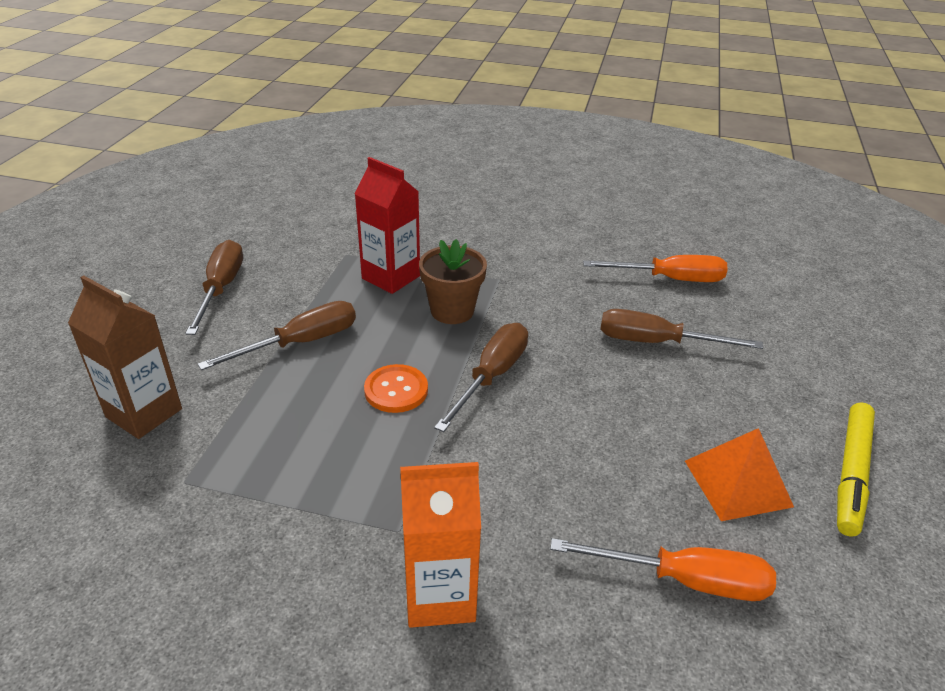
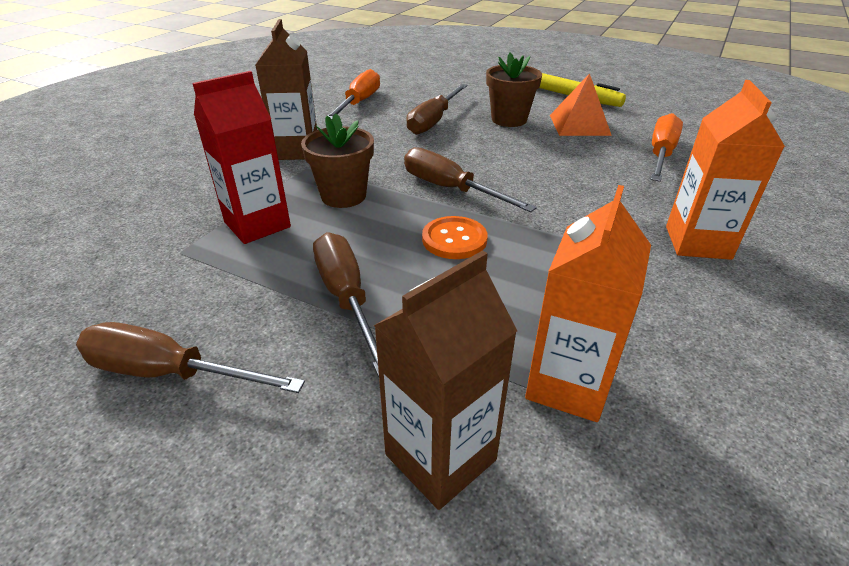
camera: 75 degrees left, 0 degrees up
(205, 475) = (568, 385): none -> orange carton
(528, 265) = (297, 151): none -> brown carton
(706, 407) = (509, 119): none -> brown flower pot

